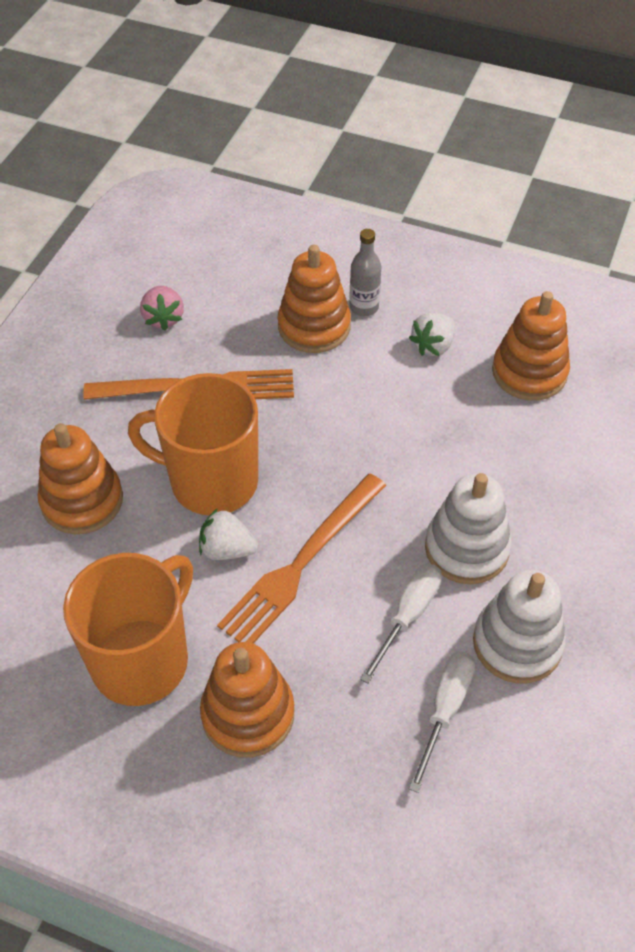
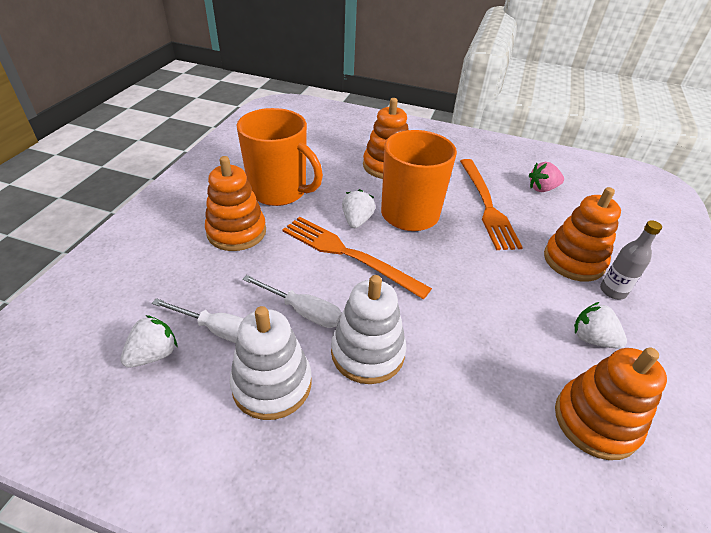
camera: 85 degrees right, 10 degrees down
(487, 781) = (154, 354): none -> white strawberry

